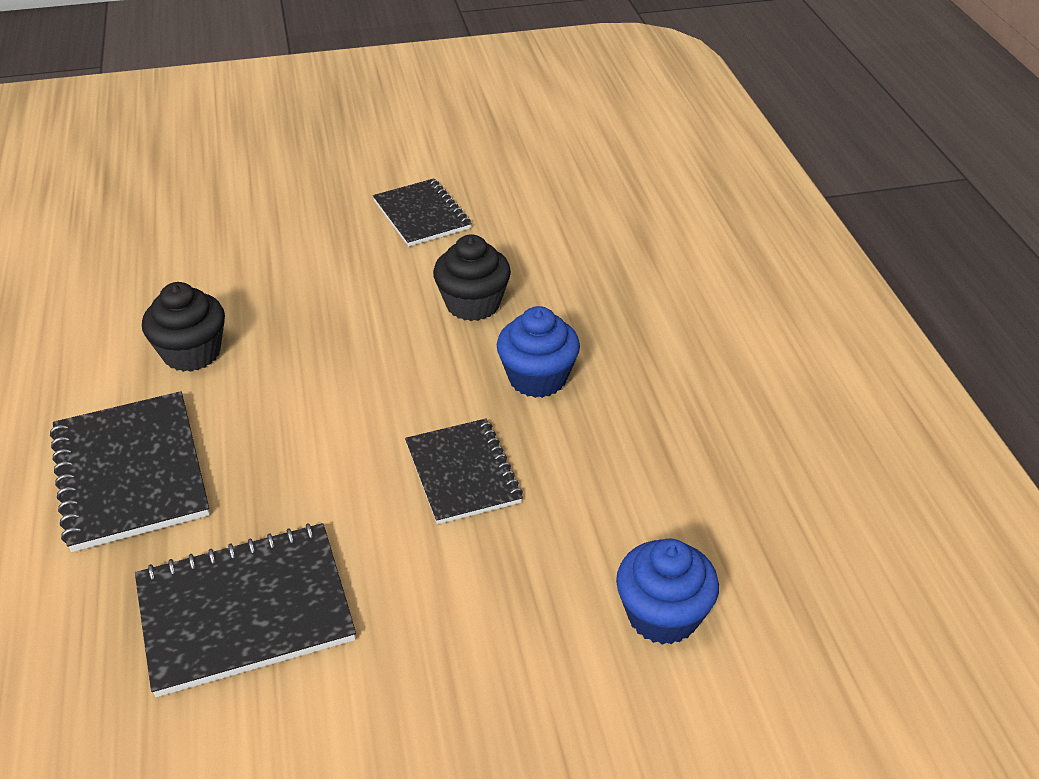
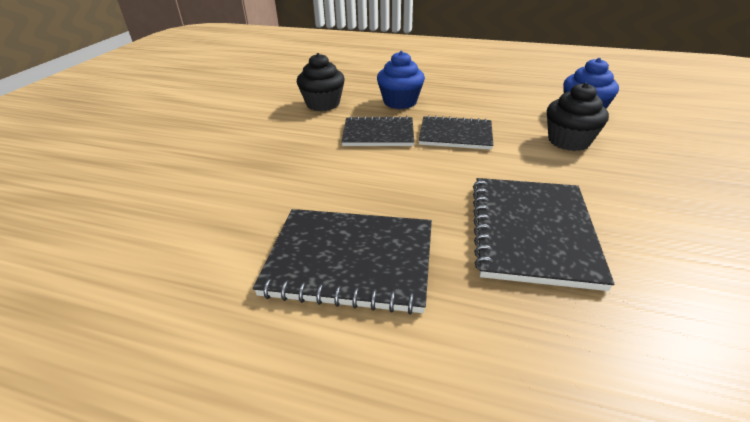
camera: 60 degrees left, 5 degrees down
(192, 353) = (243, 204): black cupcake -> black cupcake (568, 141)
(422, 215) = (226, 100): black notebook -> black notebook (378, 134)

